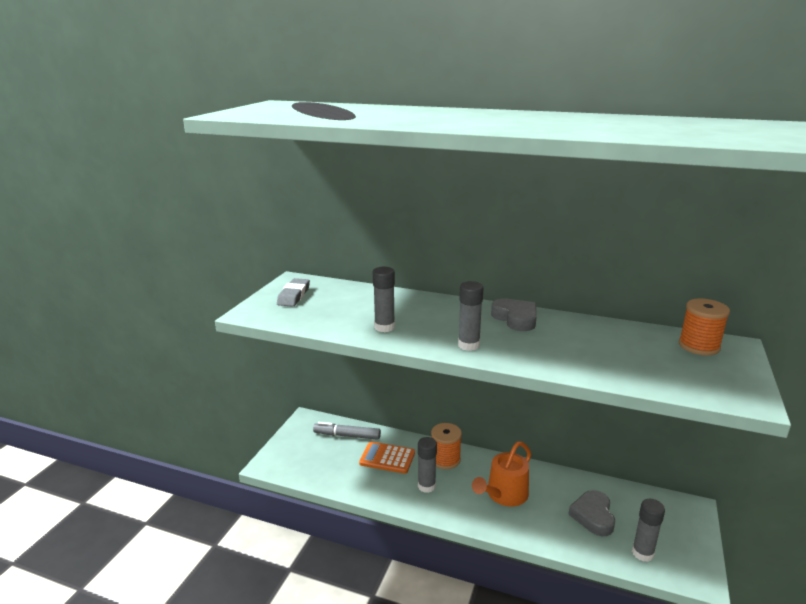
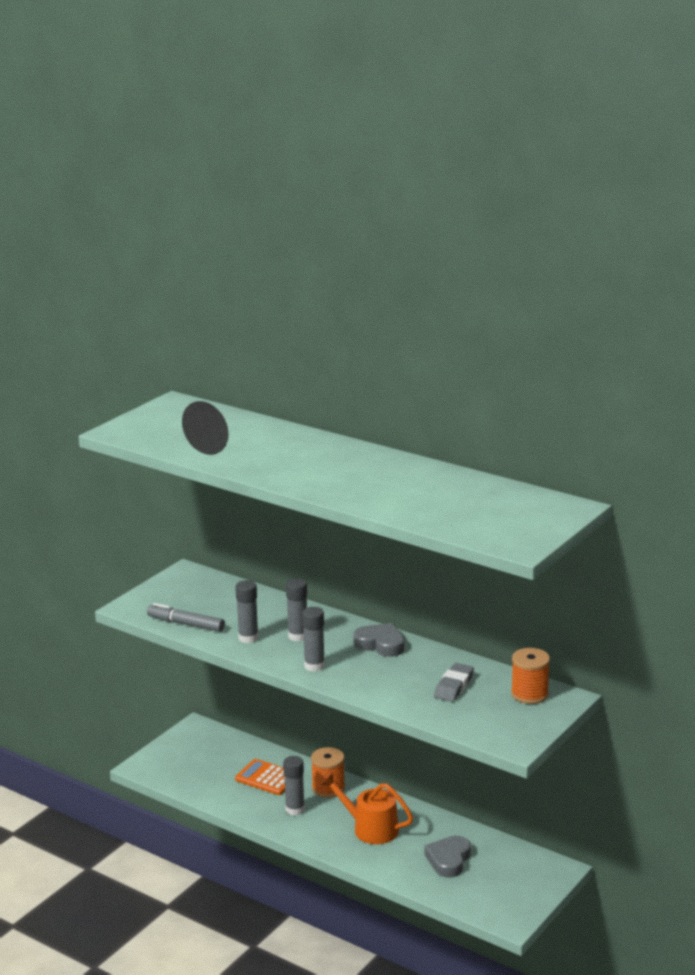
camera: 15 degrees right, 0 degrees up
(294, 296) = (178, 592): grey eraser -> grey eraser (454, 686)
(347, 435) = (234, 750): grey marker -> grey marker (186, 624)
(504, 494) = (370, 829): orange watering can -> orange watering can turned 60 degrees clockwise
(516, 318) = (380, 644): grey heart -> grey heart turned 45 degrees counterclockwise
(642, 553) = (473, 895): grey glue stick -> grey glue stick (298, 636)

